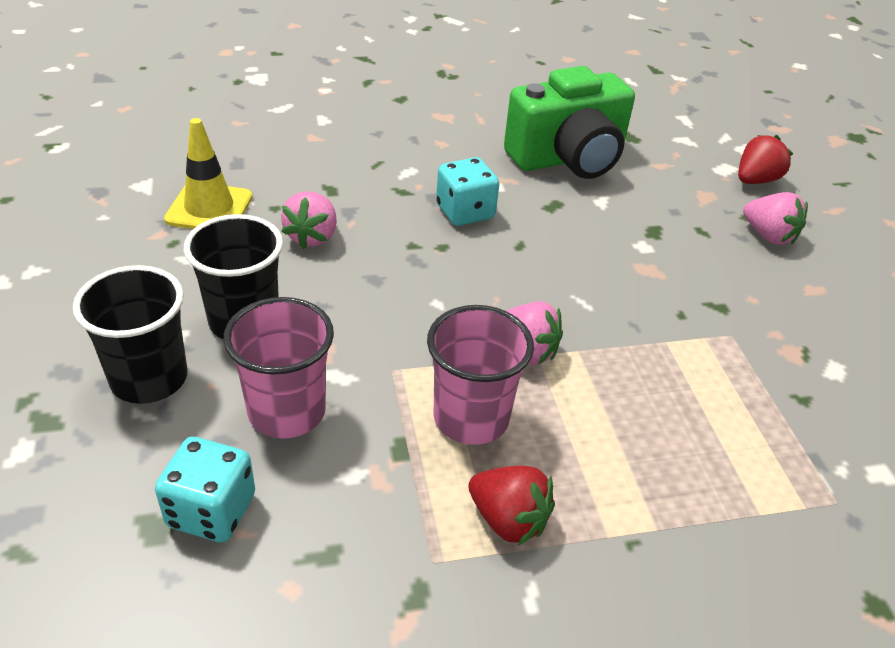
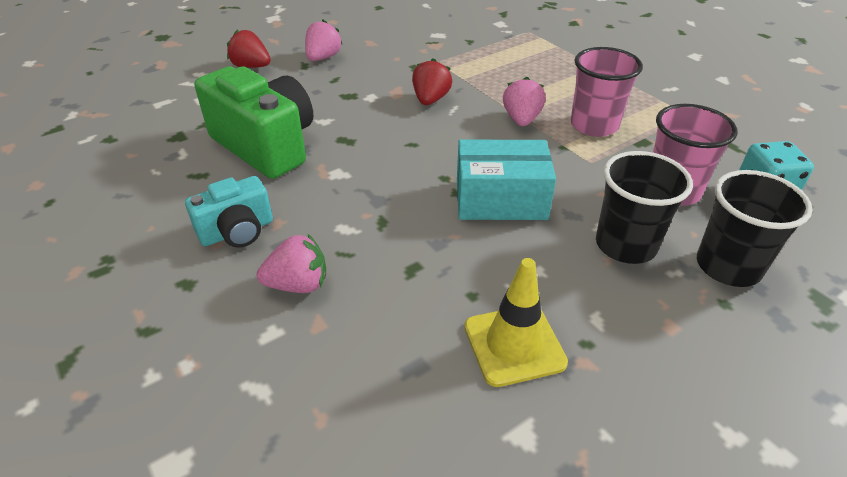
camera: 110 degrees left, 0 degrees up
(312, 237) = (494, 251): pink strawberry -> pink strawberry (298, 284)
(379, 269) = (500, 199): none -> turquoise box
(444, 124) = (237, 231): none -> turquoise camera
(465, 212) = (388, 178): turquoise dice -> none
(508, 520) = (642, 101): red strawberry -> red strawberry (430, 100)

